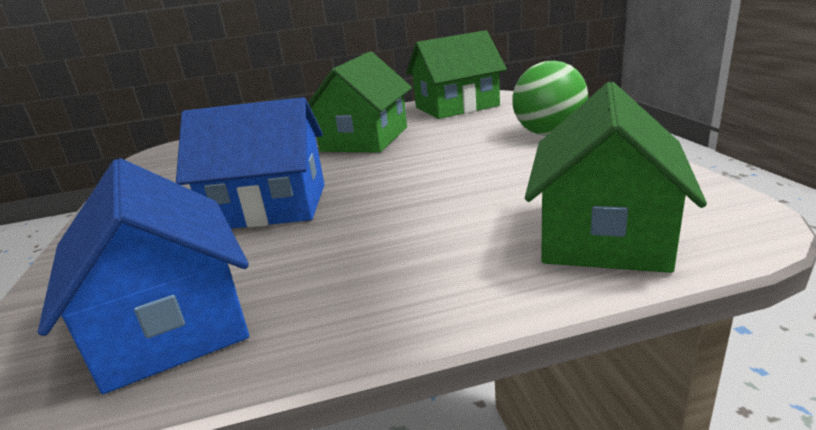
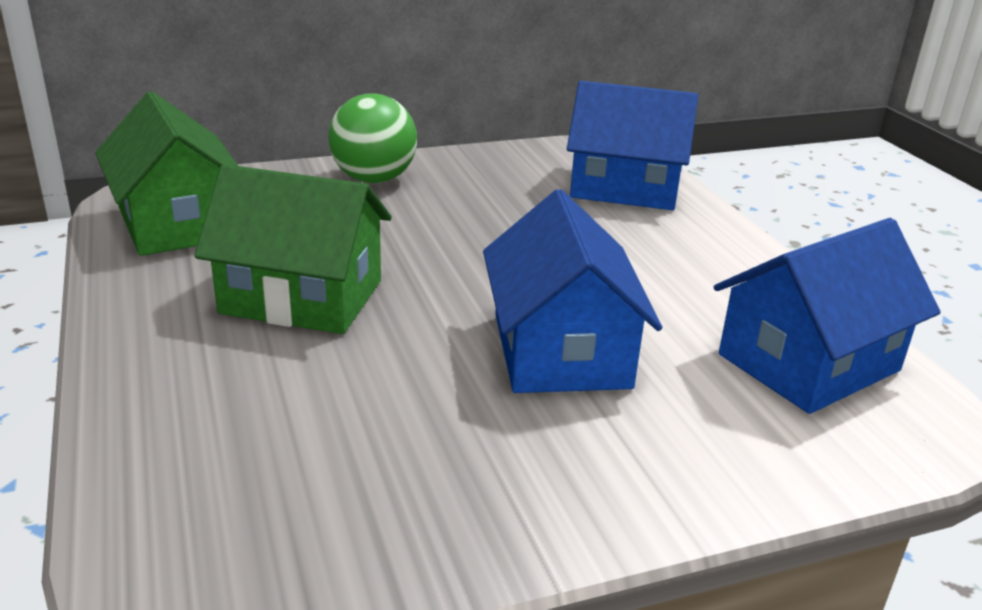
camera: 100 degrees left, 5 degrees up
(603, 233) = (625, 187): green house -> blue house

